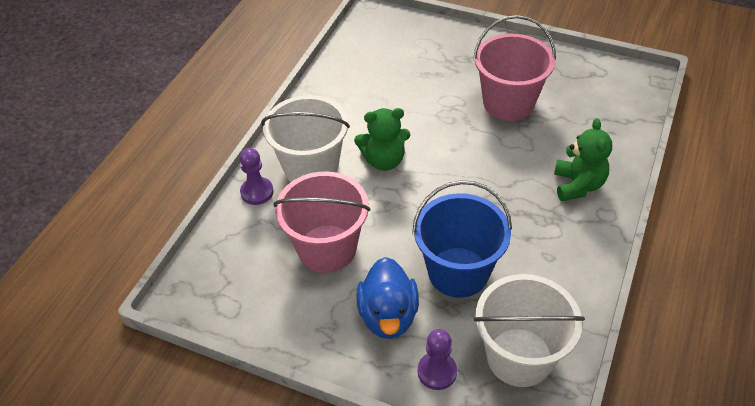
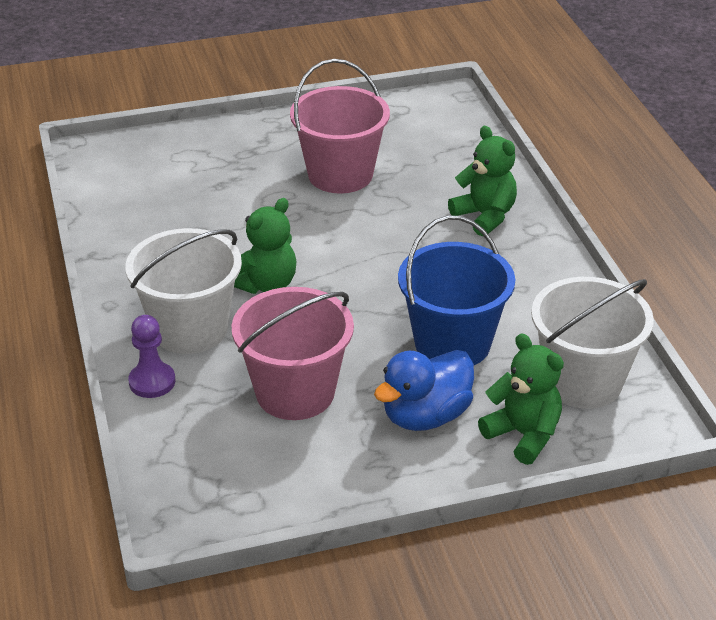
camera: 40 degrees left, 10 degrees down
(388, 316) = (426, 416): blue duck -> blue duck turned 90 degrees clockwise
(437, 372) = (523, 435): purple pawn -> green teddy bear

